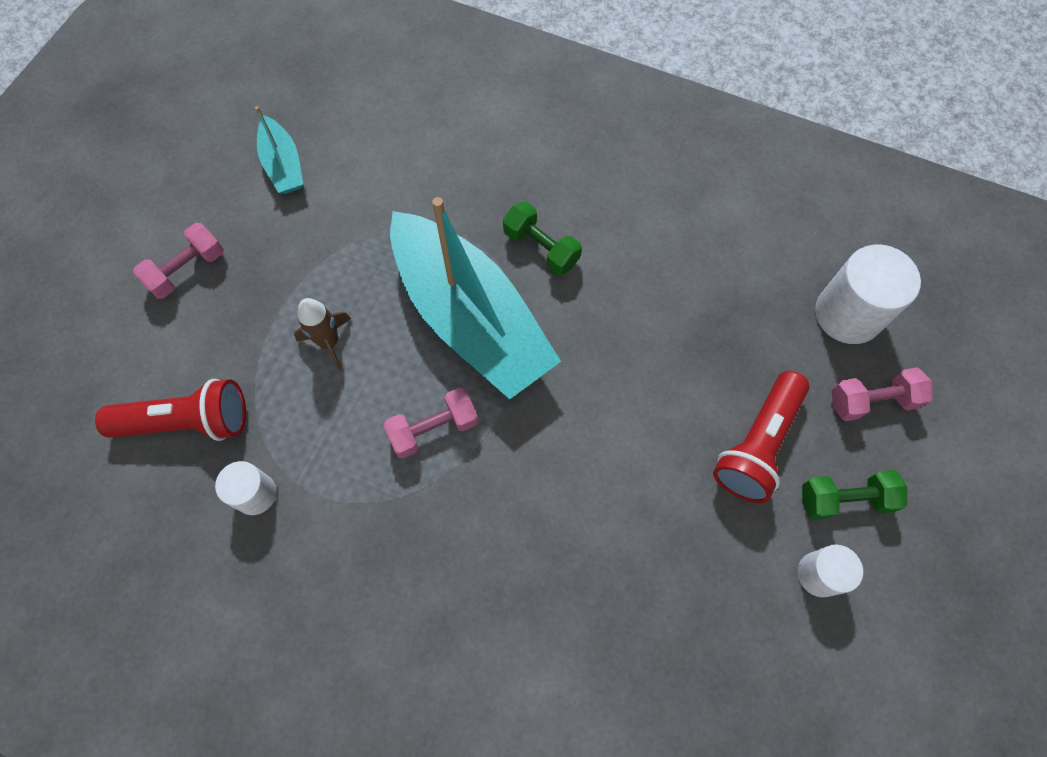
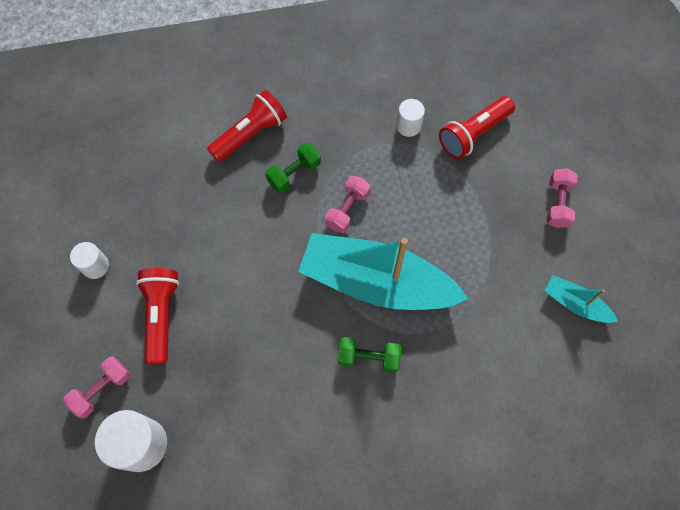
camera: 145 degrees right, 0 degrees up
(329, 342) = (442, 217): brown rocket -> none
(481, 642) = (250, 134): none -> red flashlight
(844, 499) = (96, 316): green dumbbell -> green dumbbell (294, 173)

